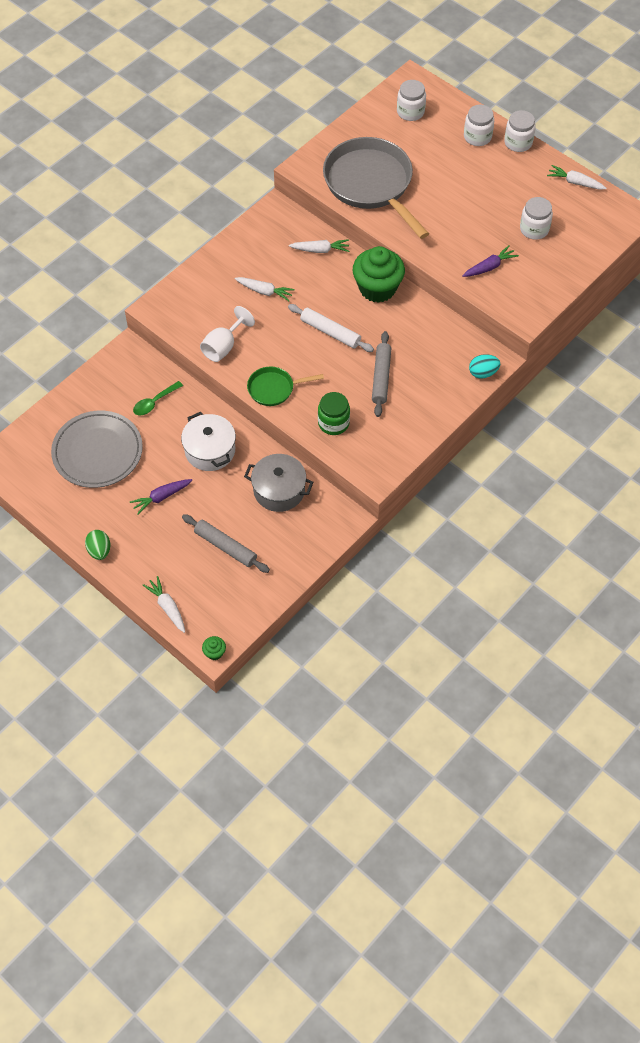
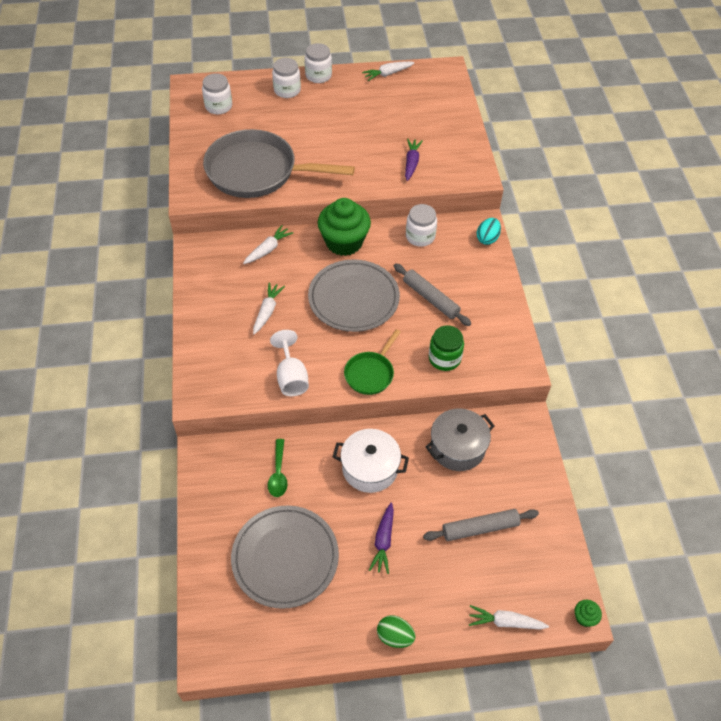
camera: 50 degrees left, 5 degrees down
(265, 291) = (267, 311): white carrot -> white carrot turned 45 degrees counterclockwise
(330, 332) = (353, 298): white rolling pin -> grey plate
(534, 229) = (404, 119): white jar -> white jar (420, 236)

